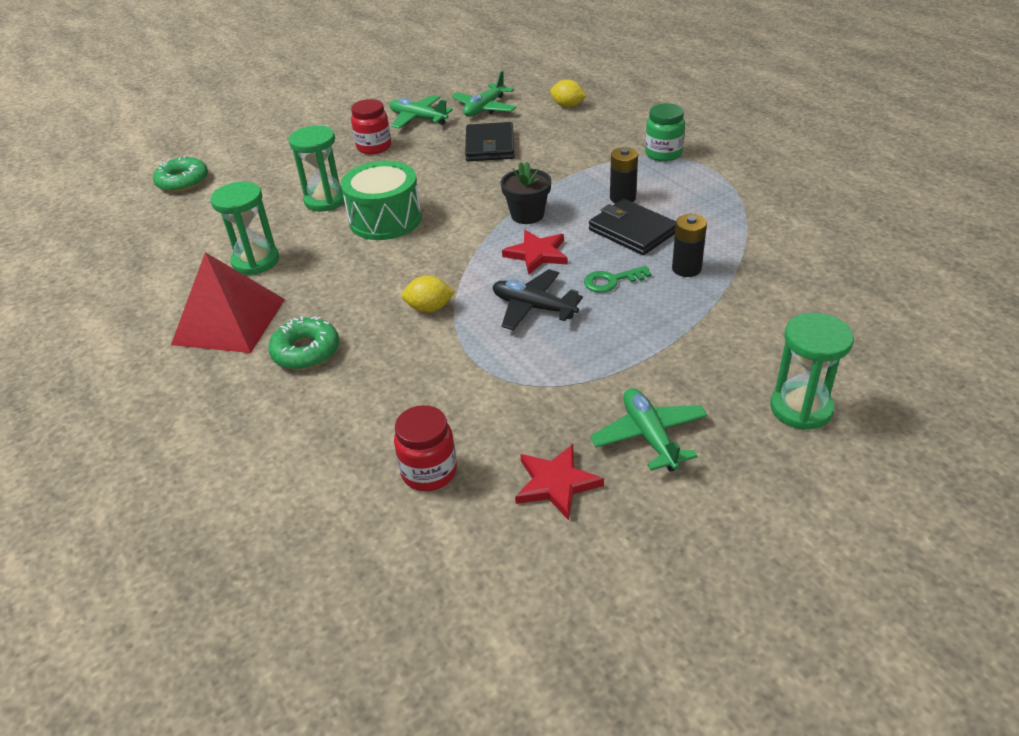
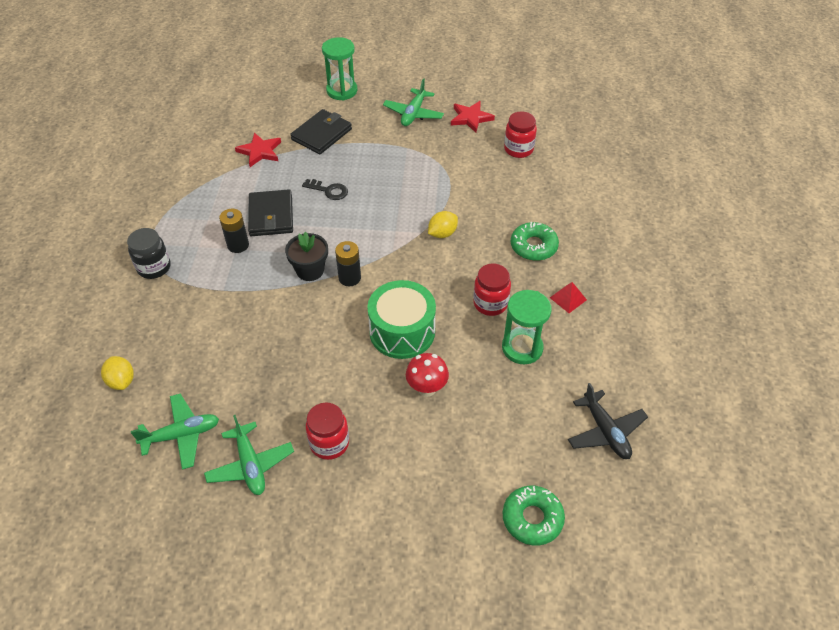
camera: 145 degrees left, 10 degrees up
(229, 321) = (568, 298): red pyramid -> red pyramid, size x0.41
(316, 277) = (490, 303): none -> red jar
(325, 200) = (427, 388): green hourglass -> red mushroom
(429, 308) = (442, 233): yellow lemon -> yellow lemon turned 75 degrees counterclockwise
(490, 146) = (243, 369): black wallet -> black wallet (321, 134)
(533, 307) = (388, 200): black plane -> black plane (605, 431)
(537, 254) = (343, 234): red star -> red star (260, 151)
(611, 281) = (329, 191): green key -> black key
(663, 154) = (154, 267): green jar -> black jar
(686, 268) = (283, 174): black battery -> black battery (349, 278)

